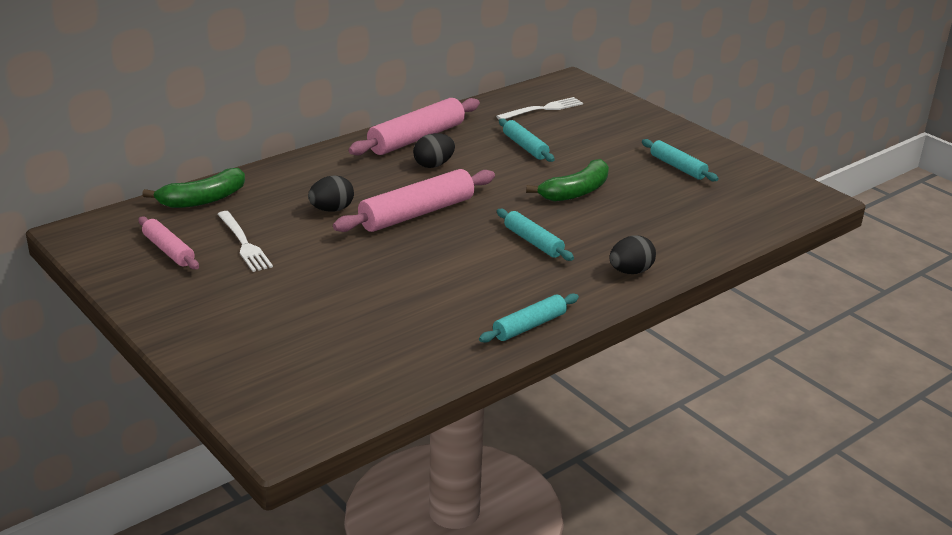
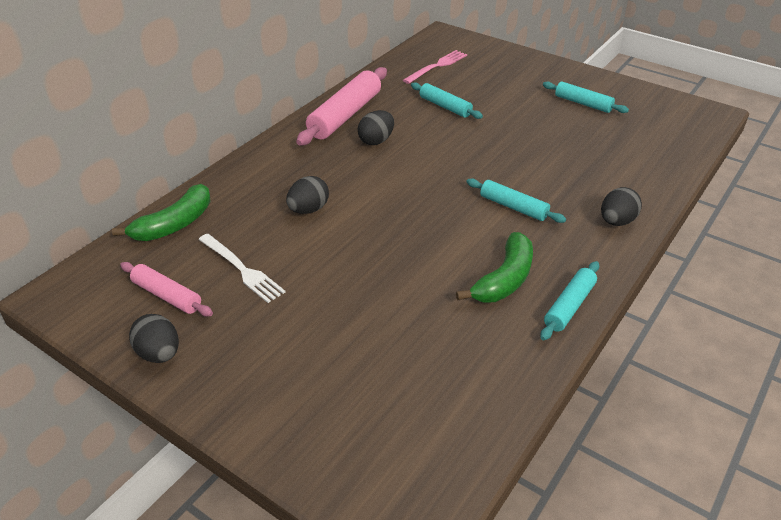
camera: 15 degrees left, 10 degrees up
(141, 289) = (159, 353): none -> black egg
(417, 213) = (391, 197): pink rolling pin -> none
(543, 109) = (437, 66): white fork -> pink fork
(576, 192) = (516, 145): green banana -> green banana (504, 279)

